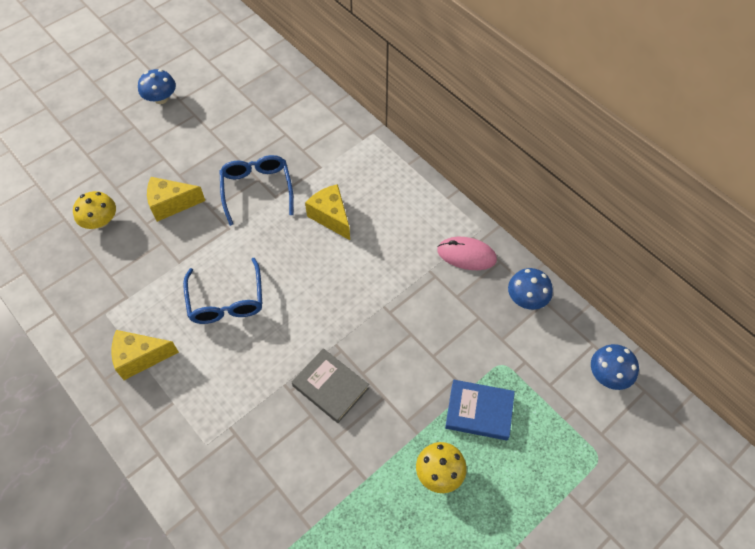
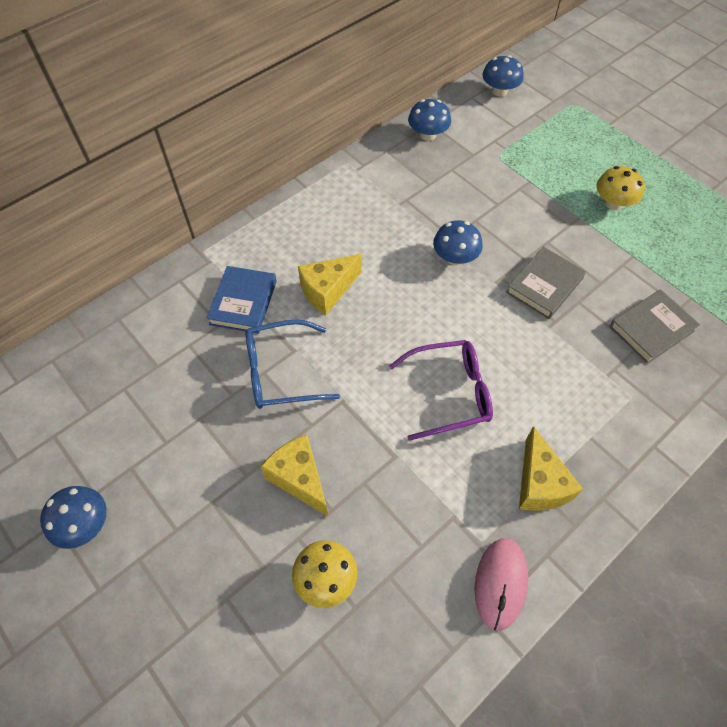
camera: 90 degrees left, 0 degrees up
(171, 204) = (299, 478): yellow cheese -> yellow cheese turned 150 degrees clockwise
(226, 300) = (450, 393): blue glasses -> purple glasses
(275, 478) = (651, 328): none -> grey book
(365, 313) = (455, 257): none -> blue mushroom
(466, 255) = (380, 174): pink mouse -> pink mouse (500, 583)
(479, 411) = (549, 173): blue book -> blue book (243, 302)

